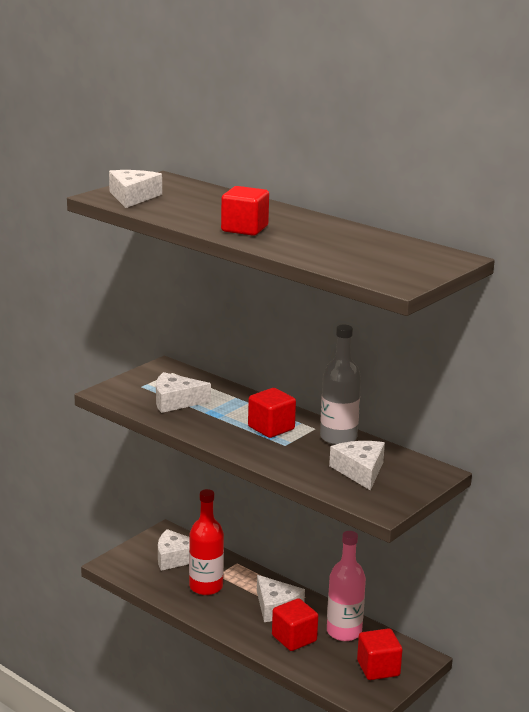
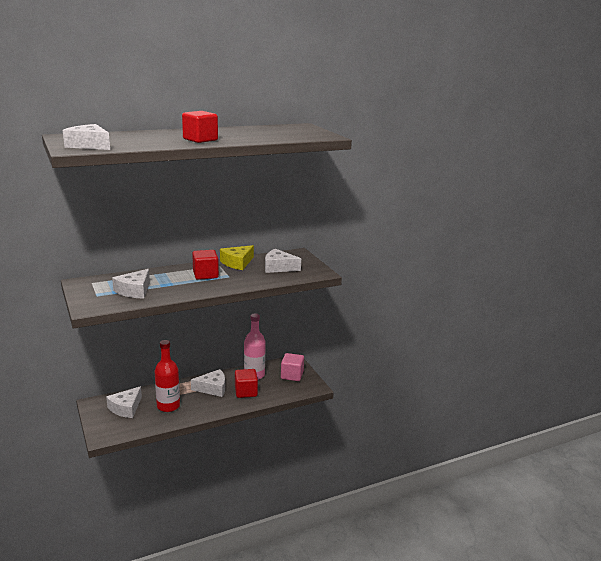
camera: 65 degrees left, 0 degrees up
(338, 438) = (237, 263): grey bottle -> yellow cheese
(378, 668) = (292, 375): red cube -> pink cube

